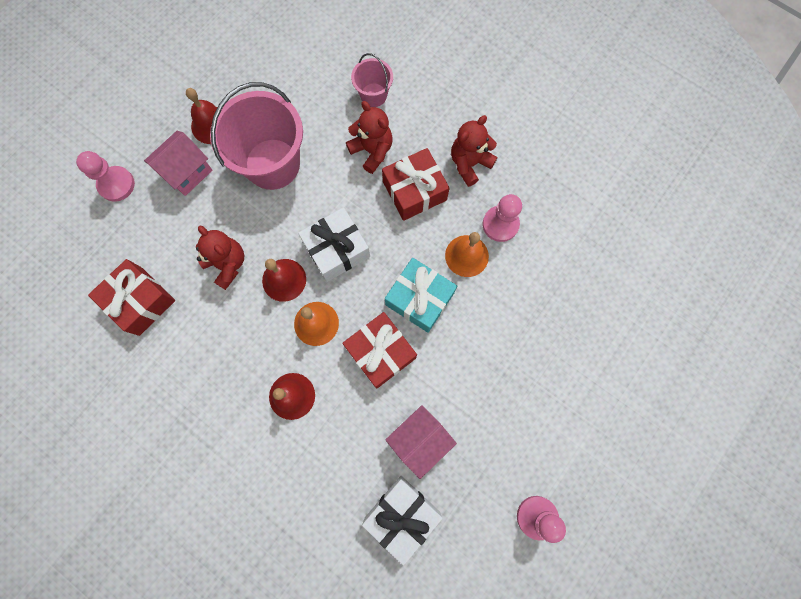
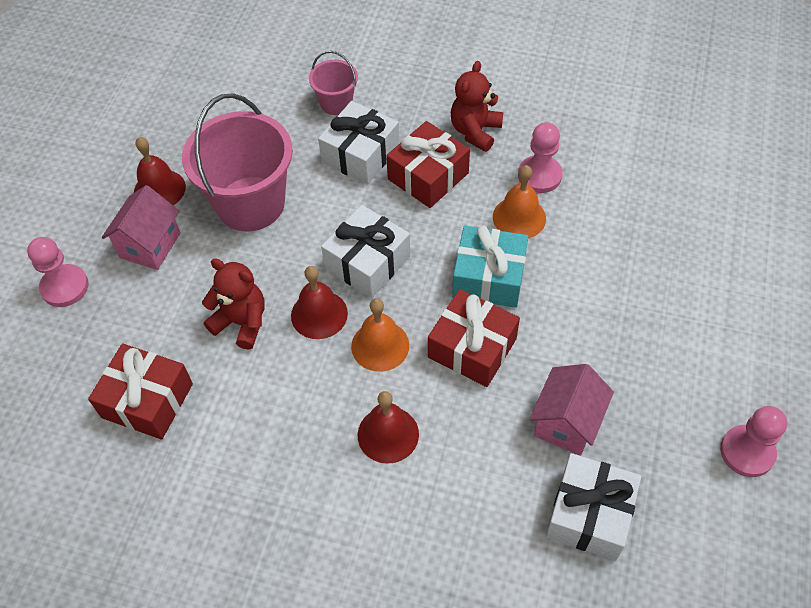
camera: 20 degrees left, 20 degrees down
(372, 151) = (360, 154): red teddy bear -> white gift

